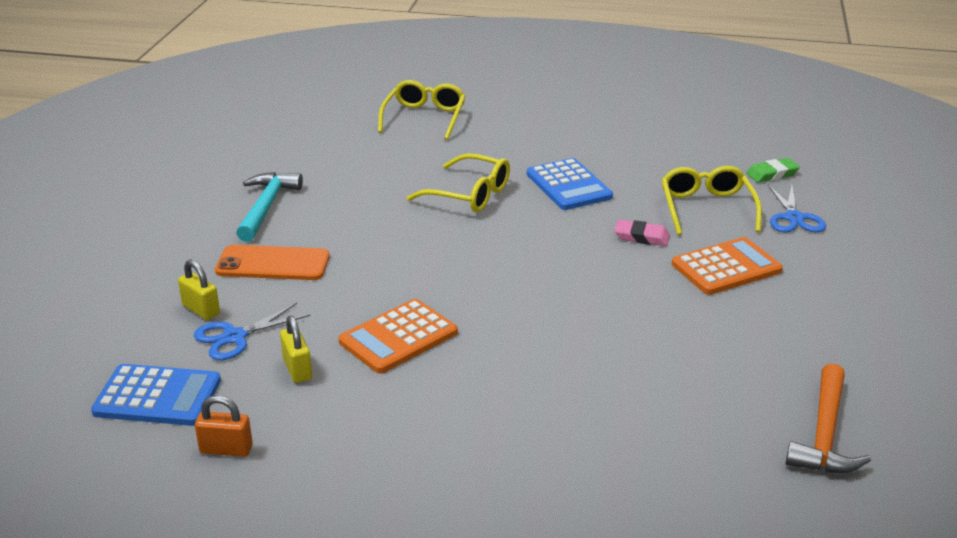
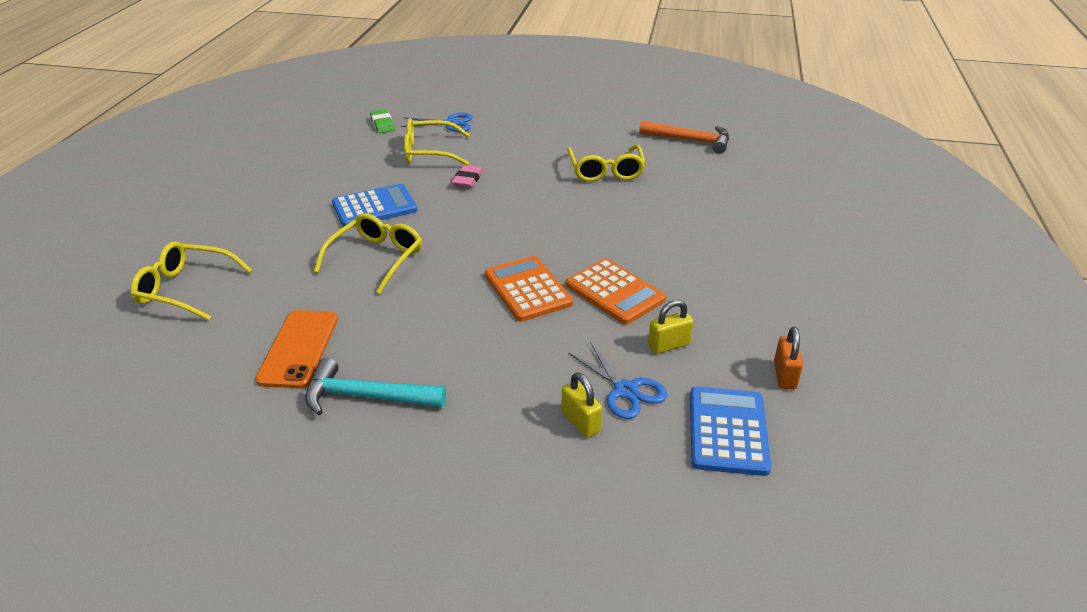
camera: 90 degrees left, 5 degrees up
(201, 310) = (580, 422): yellow padlock -> yellow padlock turned 75 degrees counterclockwise
(273, 264) = (492, 378): orange phone -> orange phone (299, 349)
(692, 342) = (605, 171): none -> yellow glasses
(726, 267) = (514, 152): orange calculator -> orange calculator (527, 289)

